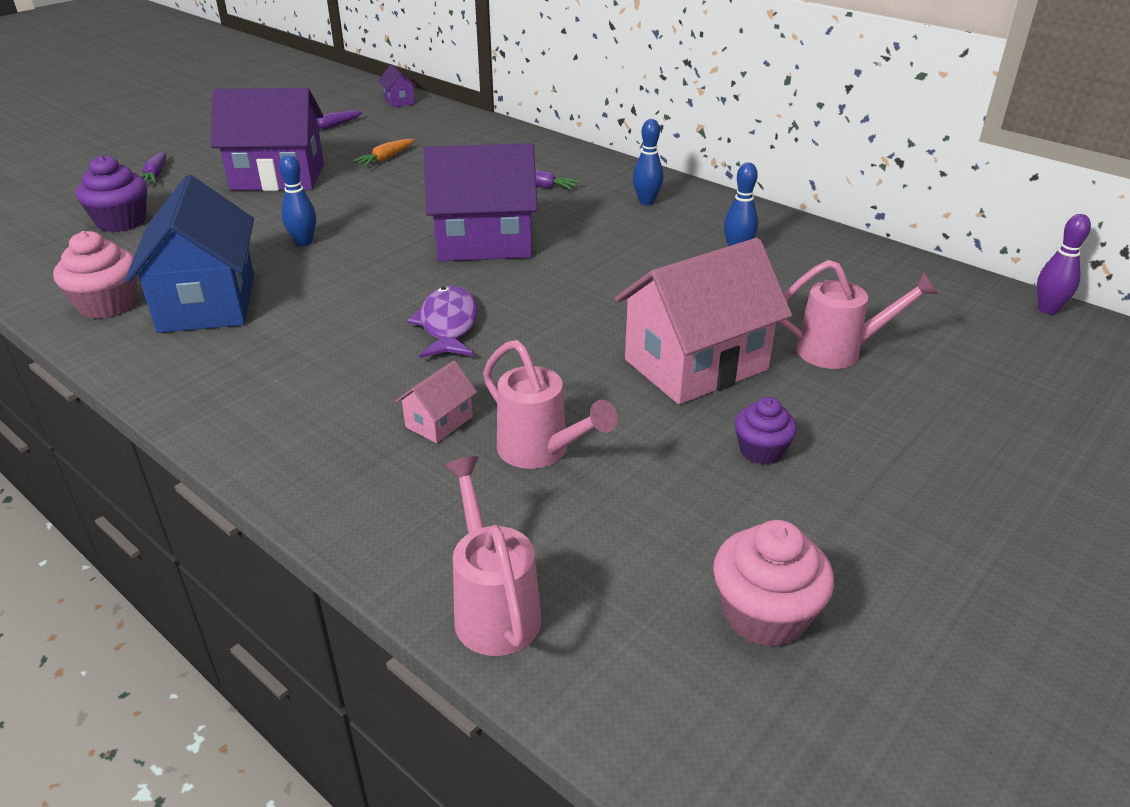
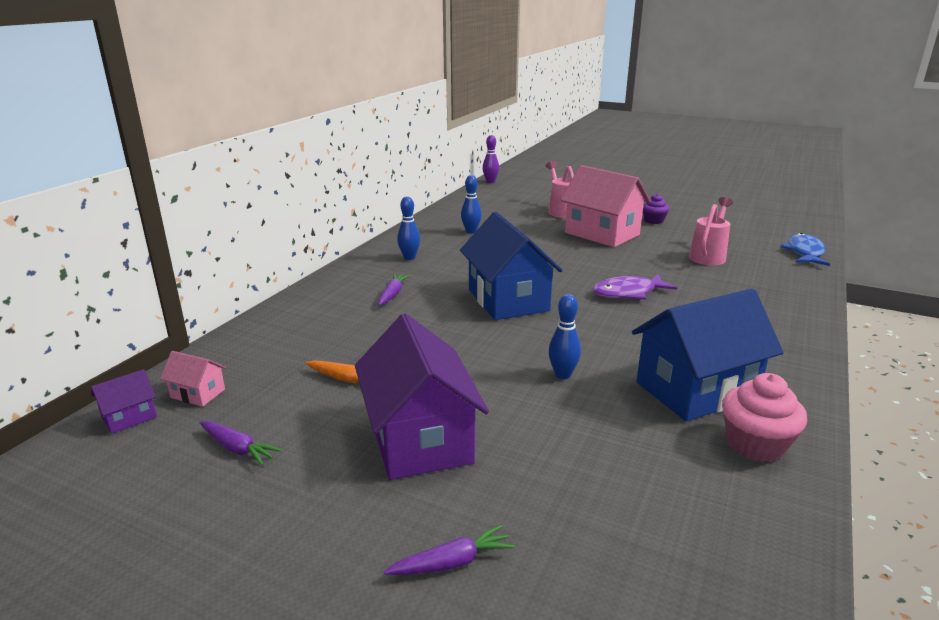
camera: 105 degrees left, 10 degrees down
(121, 222) = (605, 522): purple cupcake -> none
(439, 422) = (718, 279): pink house -> pink house (198, 393)
(484, 242) = (508, 300): purple house -> blue house
(493, 607) = (804, 252): pink watering can -> blue fish
(765, 614) = (741, 217): pink cupcake -> none

